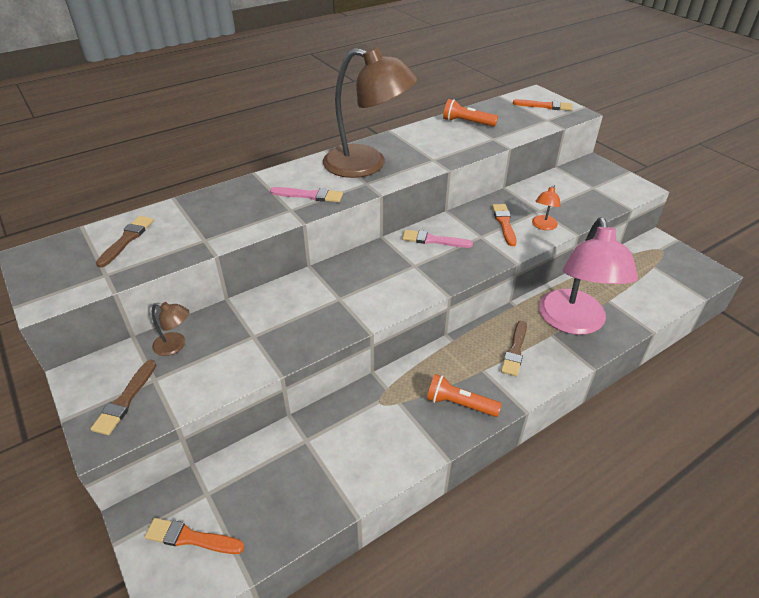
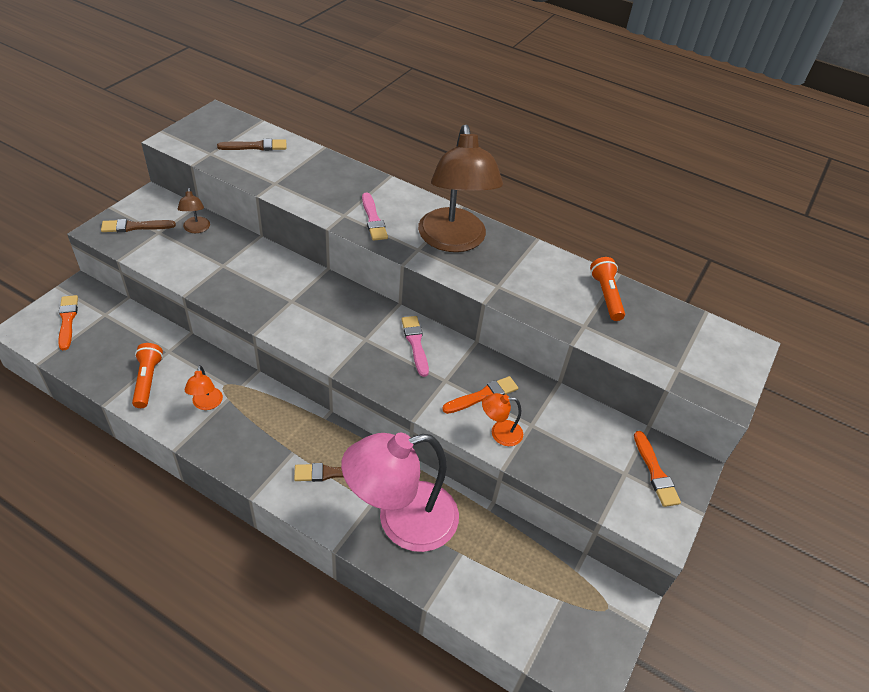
camera: 60 degrees right, 5 degrees up
(398, 421) = (206, 404): none -> orange lamp
(459, 404) = (242, 443): orange flashlight -> orange flashlight (147, 380)
(545, 106) = (716, 361): orange brush -> orange brush (655, 472)

